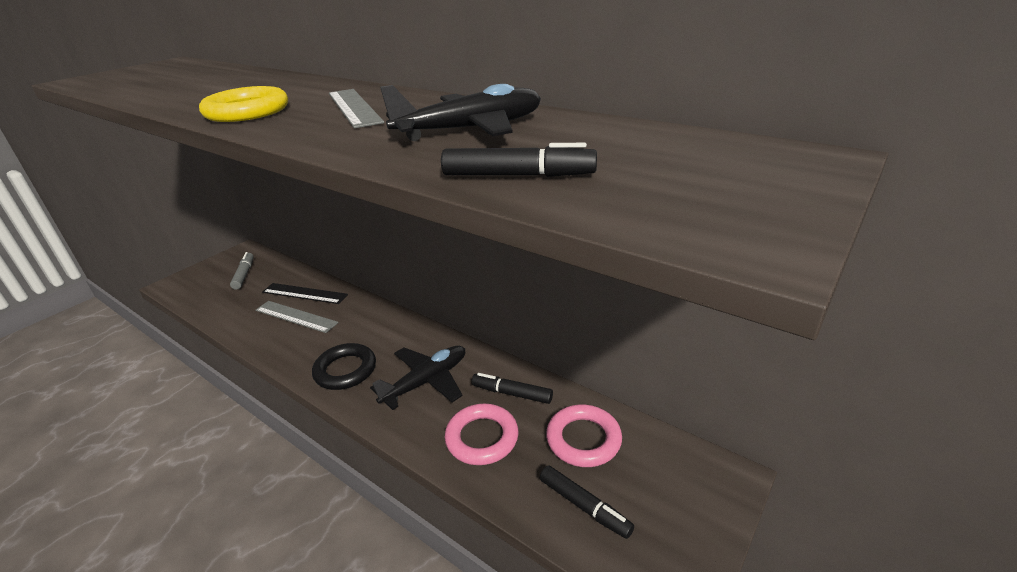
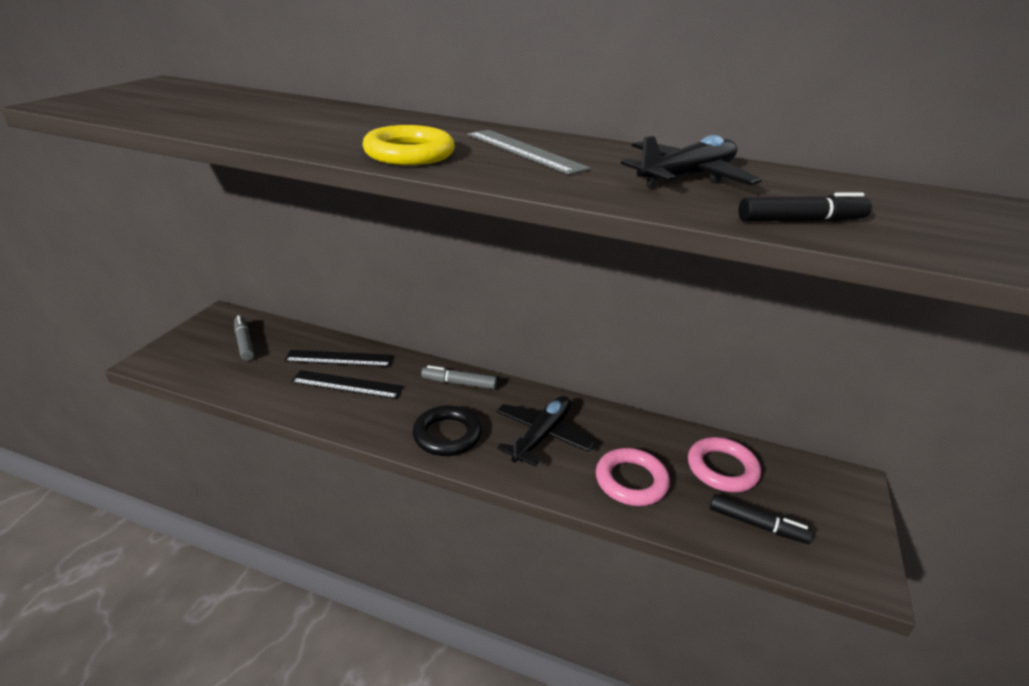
camera: 20 degrees left, 0 degrees up
(296, 316) = (347, 385): grey ruler -> black ruler
(386, 324) = (459, 383): none -> grey marker
(512, 393) = (633, 436): black marker -> none

